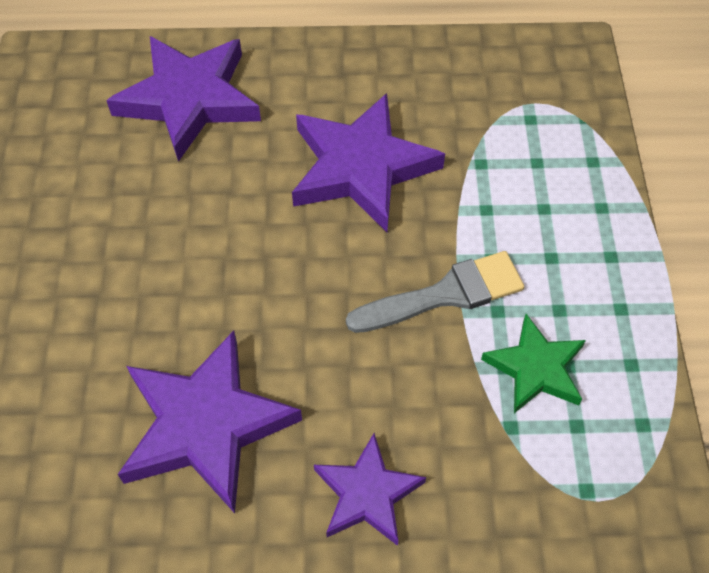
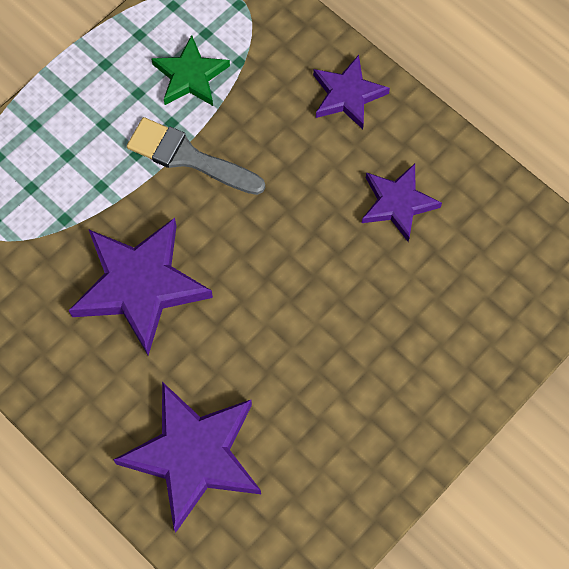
camera: 135 degrees left, 10 degrees up
(205, 425) = (398, 203): purple star -> purple star, size x0.59

